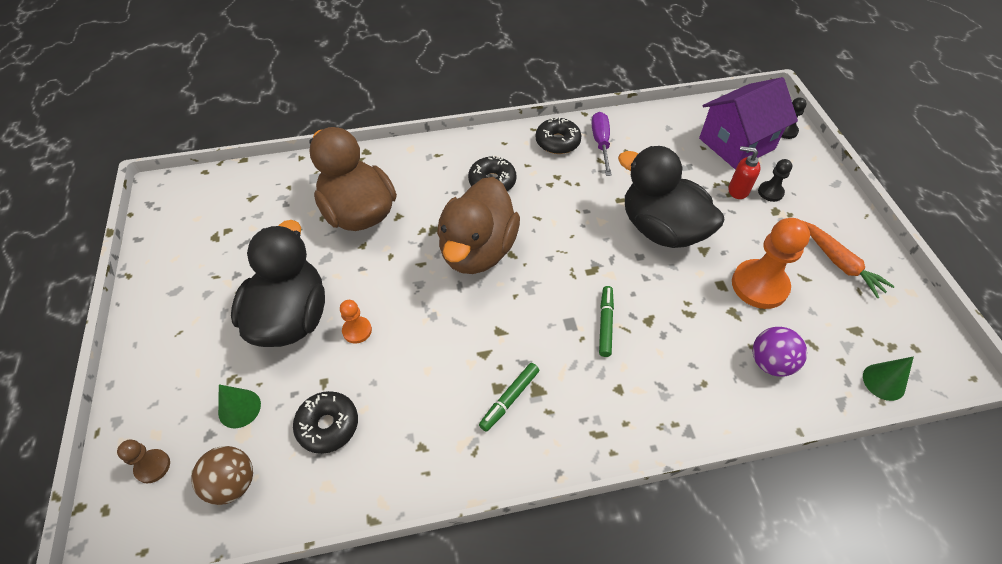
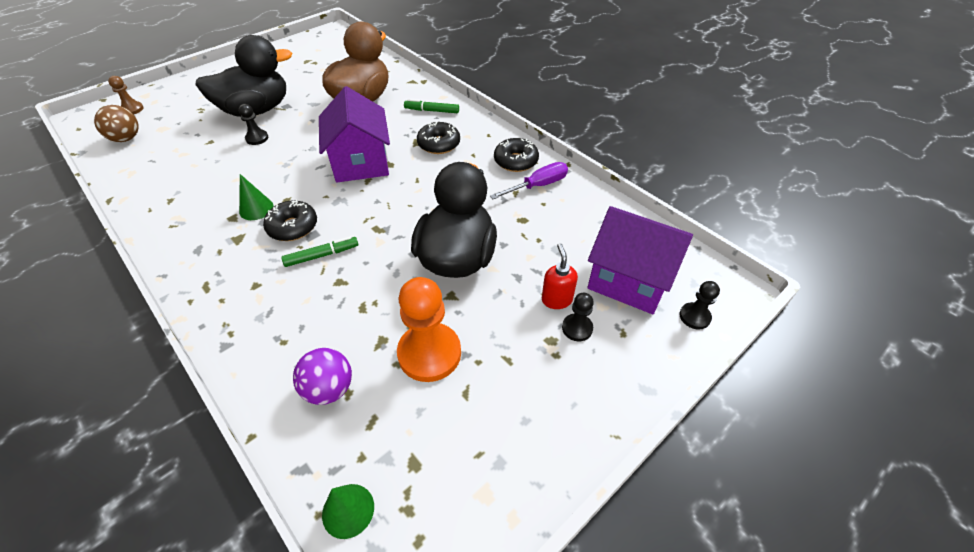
camera: 60 degrees right, 5 degrees down
(239, 408) = (179, 120): green cone -> green cone (256, 208)
(328, 425) = (176, 156): black donut -> black donut (293, 227)
(357, 330) = (257, 138): orange pawn -> black pawn
(477, 250) = (361, 162): brown duck -> purple house
(509, 399) = (223, 227): green marker -> green marker (432, 111)
(839, 263) = (510, 423): orange carrot -> none

